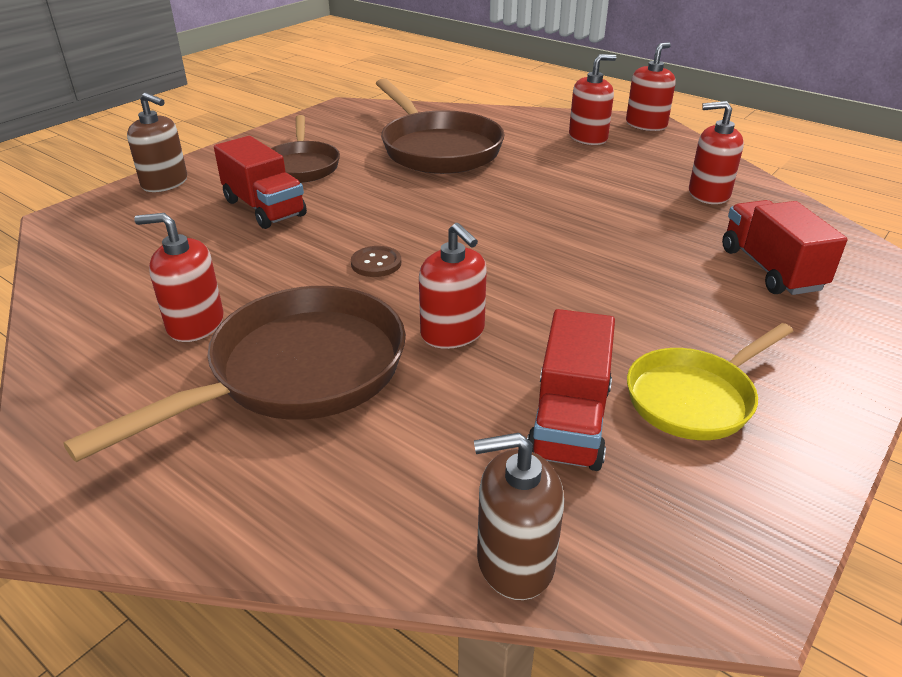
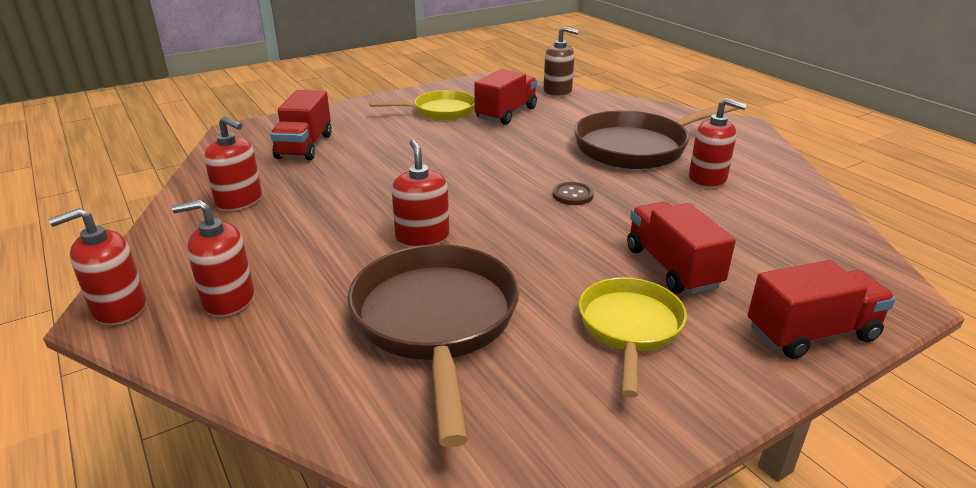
camera: 160 degrees left, 5 degrees down
(165, 183) = (811, 333): brown soap dispenser -> red truck
(301, 166) = (630, 328): brown pan -> yellow pan
(453, 332) = (539, 149): red soap dispenser -> red soap dispenser (422, 237)

